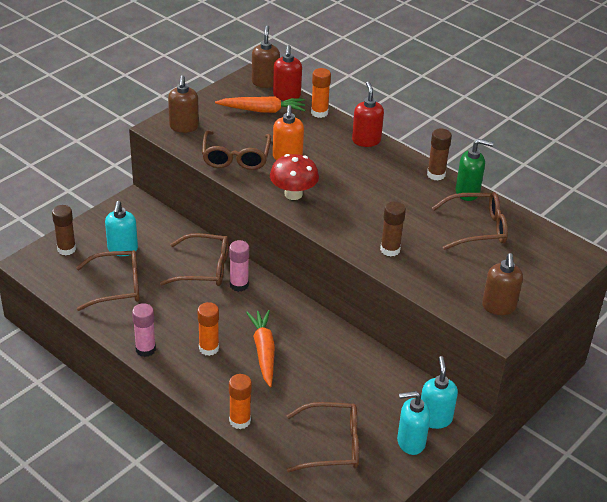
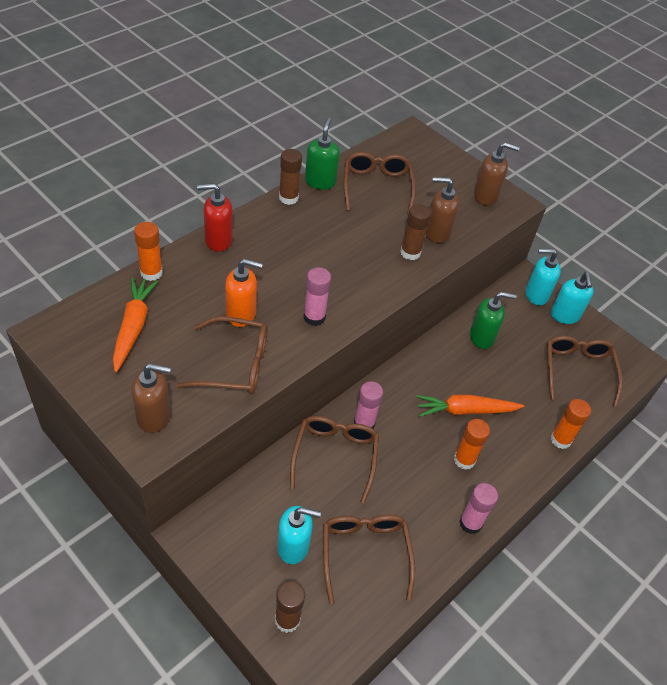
camera: 90 degrees left, 10 degrees up
(265, 82) = (65, 317): brown soap dispenser -> brown soap dispenser (437, 233)
(286, 95) = (104, 299): red soap dispenser -> none
(293, 194) = (314, 317): red mushroom -> pink glue stick
(358, 368) = (482, 337): none -> green soap dispenser

